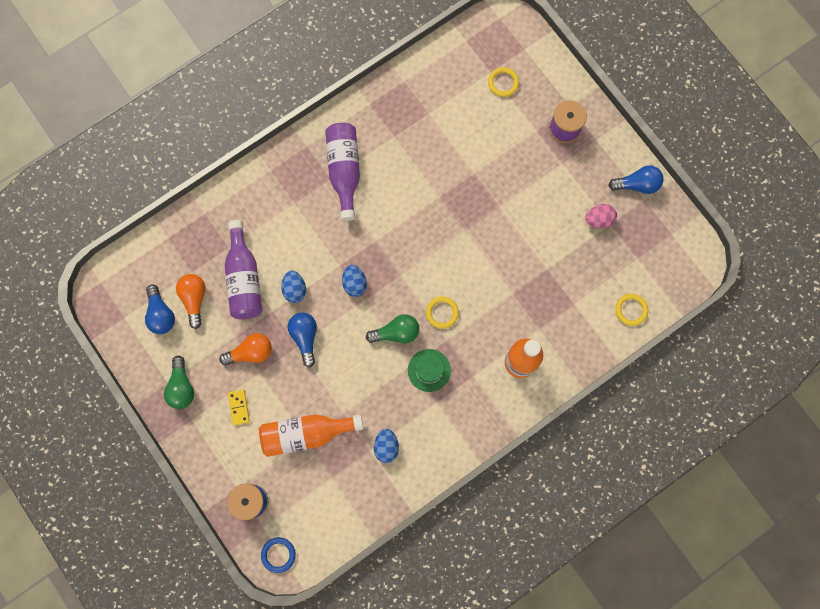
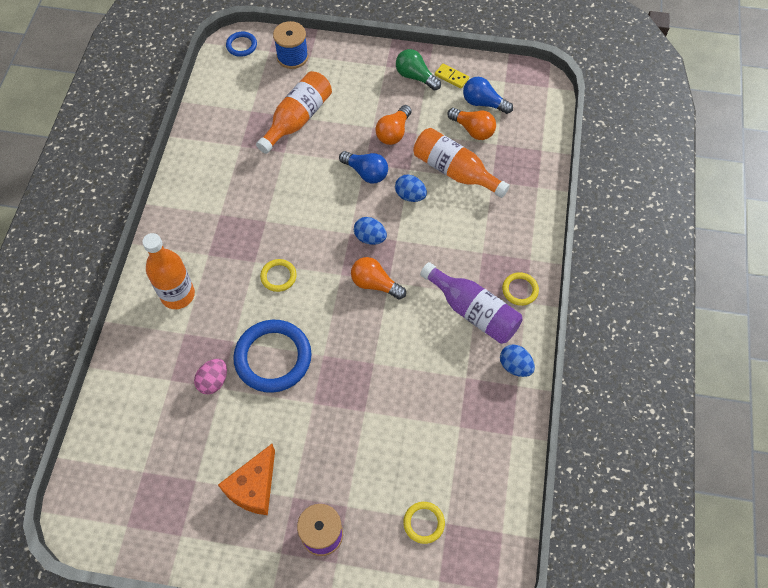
camera: 135 degrees right, 15 degrees down
(239, 407) = (362, 97): yellow domino -> yellow domino (451, 77)
(244, 278) = (455, 171): purple bottle -> orange bottle
(385, 247) = (375, 284): none -> orange light bulb
(386, 446) = (230, 157): blue egg -> blue egg (515, 366)
(396, 333) = (300, 232): green light bulb -> none
(429, 370) = (248, 229): green hat -> none
(497, 258) = (273, 358): none -> blue ring
(580, 189) = (254, 487): none -> orange cheese
(598, 220) = (210, 474): pink egg -> pink egg (213, 381)
(631, 310) = (112, 419): yellow ring -> yellow ring (520, 290)
(637, 184) = (200, 544): blue light bulb -> none

